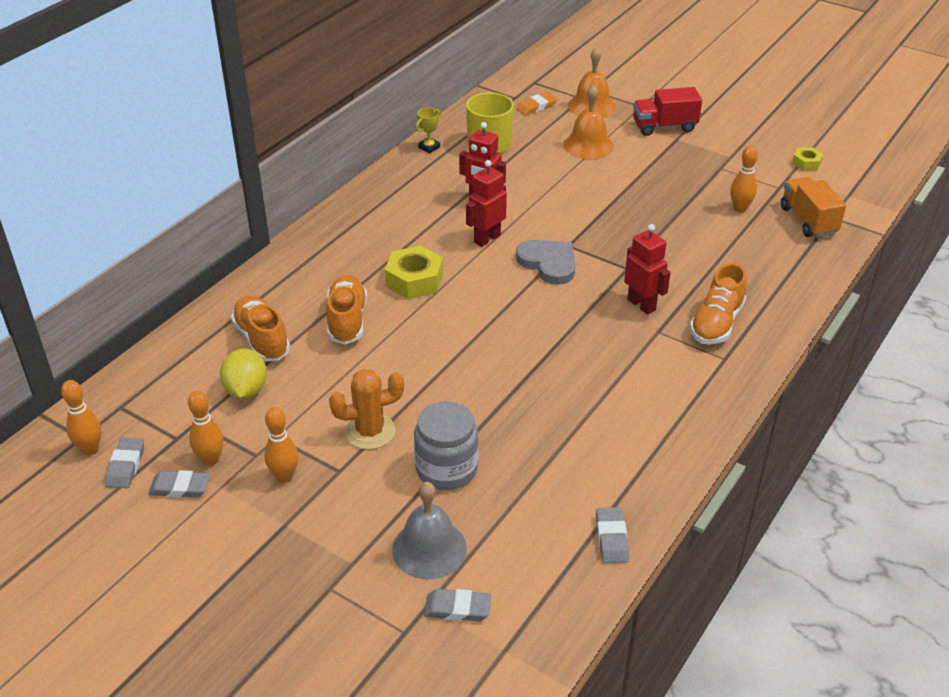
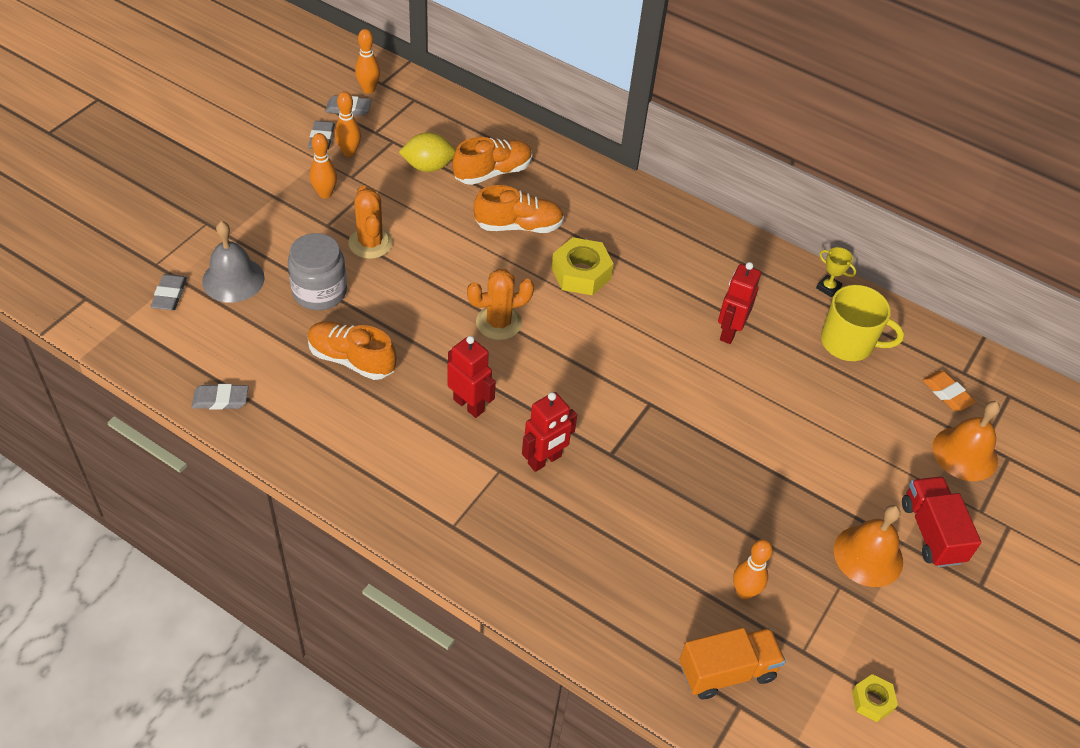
camera: 85 degrees right, 10 degrees up
(482, 333) = (499, 323): none -> orange cactus
(487, 238) = (656, 332): red robot -> red robot (469, 405)
(548, 263) = (615, 383): grey heart -> none
(588, 145) = (865, 441): orange bell -> orange bell (868, 555)
(716, 323) = (512, 527): orange shoe -> orange shoe (351, 359)

